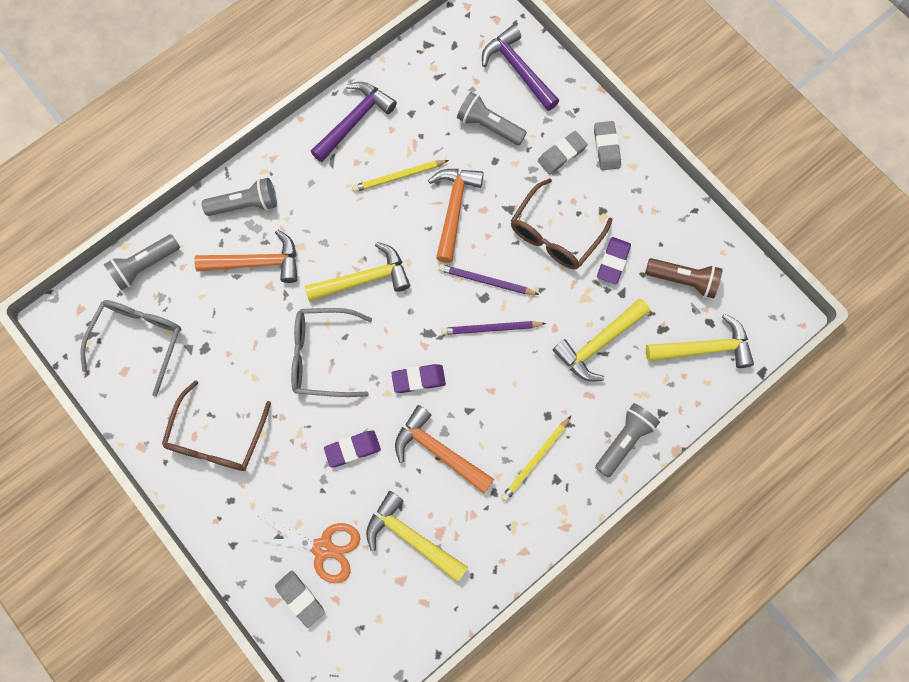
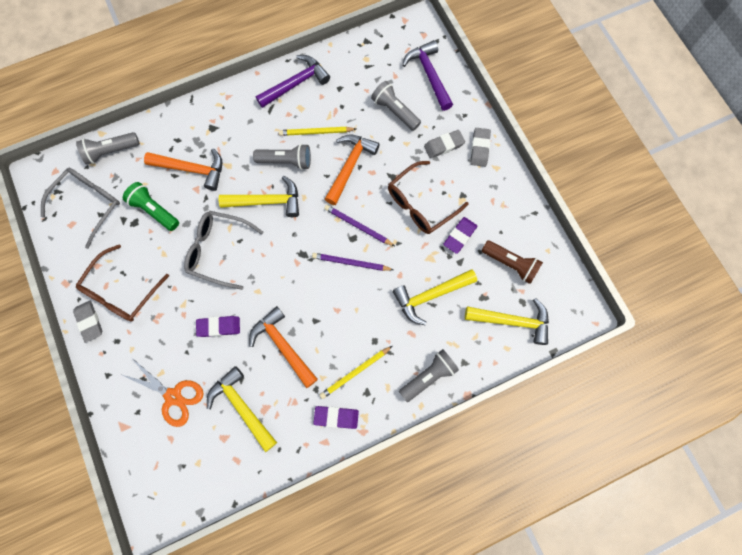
camera: 15 degrees right, 0 degrees up
(226, 326) = (155, 210): none -> green flashlight
(245, 204) = (197, 125): grey flashlight -> grey flashlight (286, 161)
(300, 598) = (144, 430): grey eraser -> grey eraser (89, 321)
(418, 379) = (284, 287): purple eraser -> purple eraser (336, 417)

